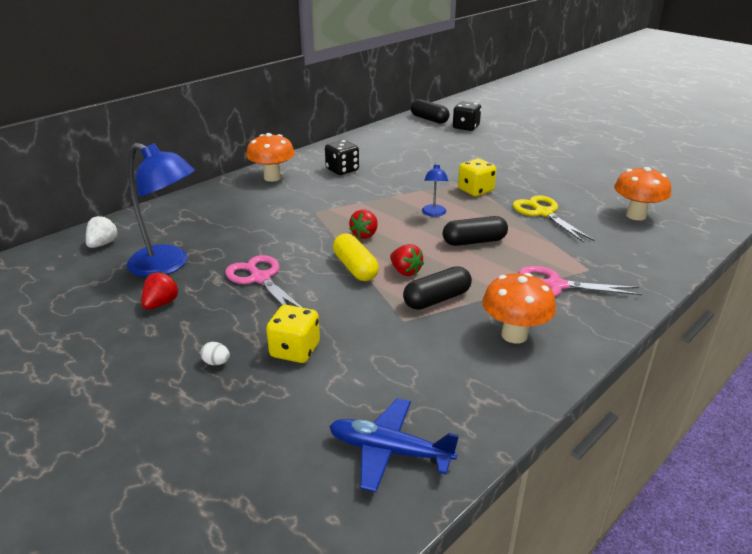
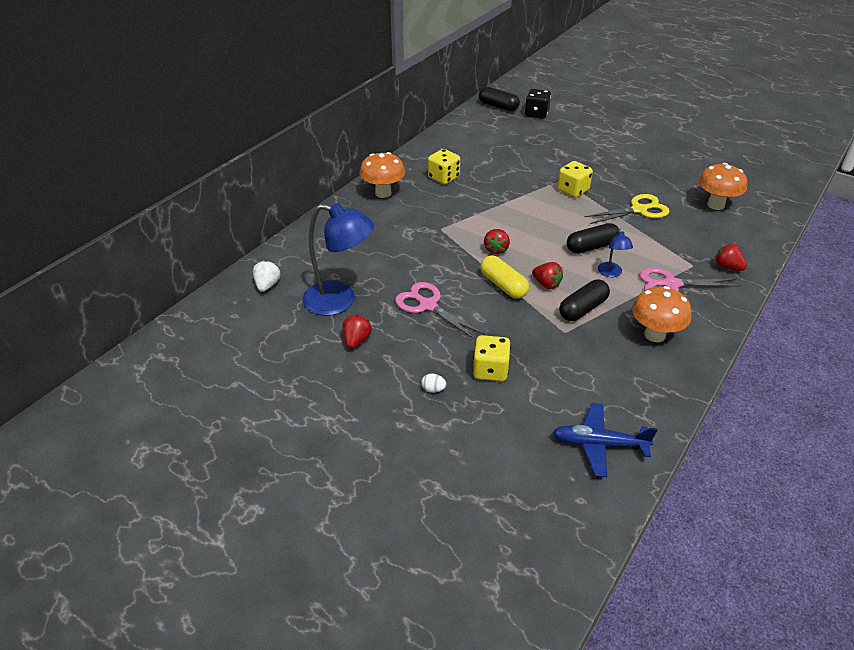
camera: 10 degrees left, 10 degrees up
(342, 170) = (443, 177): black dice -> yellow dice
(434, 213) = (546, 220): blue lamp -> blue lamp (611, 273)
(543, 213) = (639, 210): yellow scissors -> yellow scissors turned 105 degrees clockwise
(631, 275) = (727, 267): none -> red strawberry

